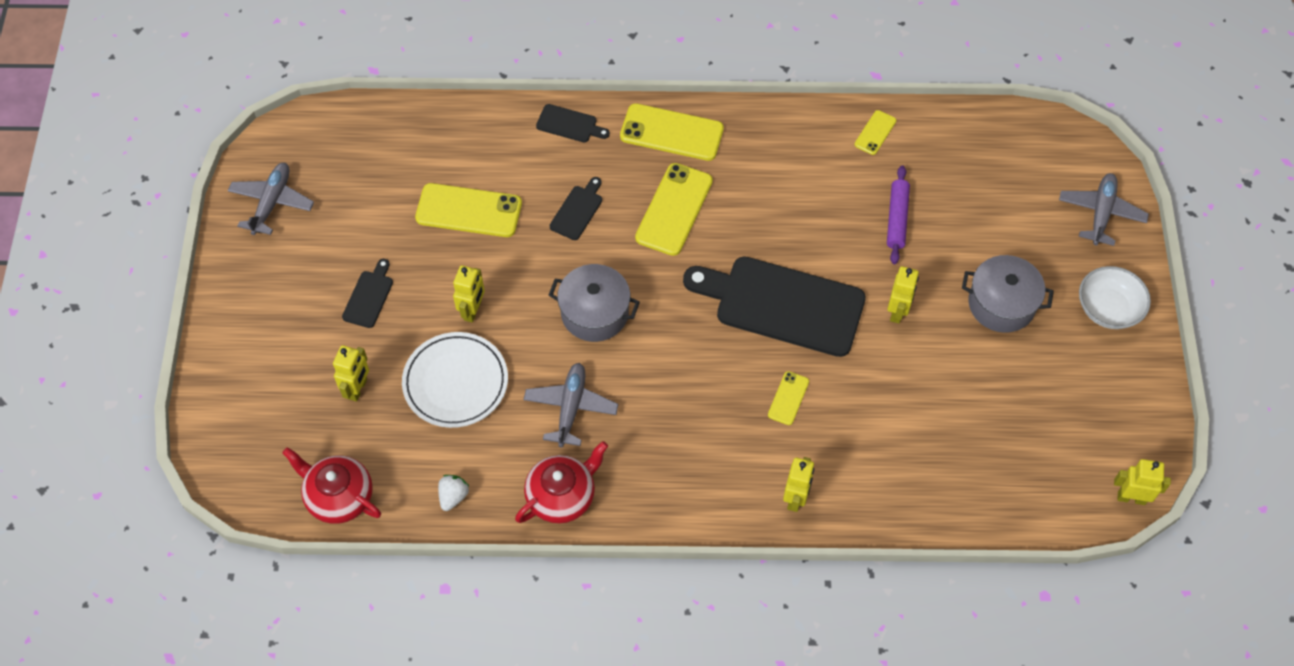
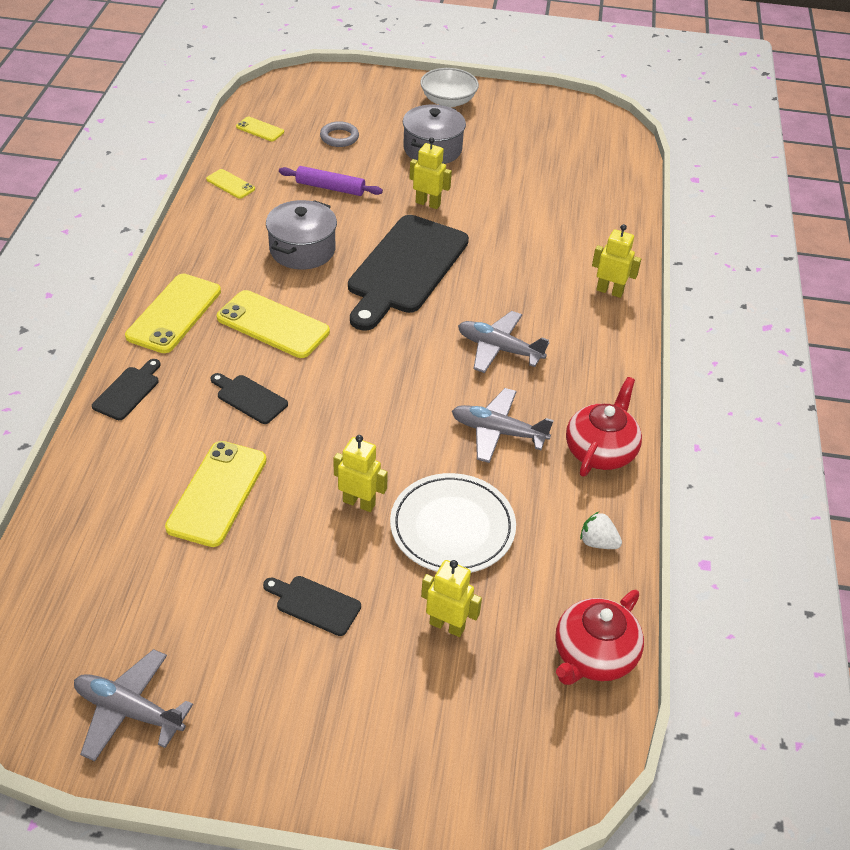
camera: 85 degrees left, 15 degrees down
(562, 496) = (600, 450): red teapot -> red teapot turned 60 degrees clockwise
(595, 313) = (385, 400): grey pot -> grey pot (302, 250)
(788, 398) = (507, 280): yellow phone -> yellow phone (260, 129)
(992, 211) = (339, 137): none -> grey ring
(1101, 213) = (358, 87): grey plane -> grey plane (499, 349)
(1131, 498) = (615, 123): yellow robot -> none

